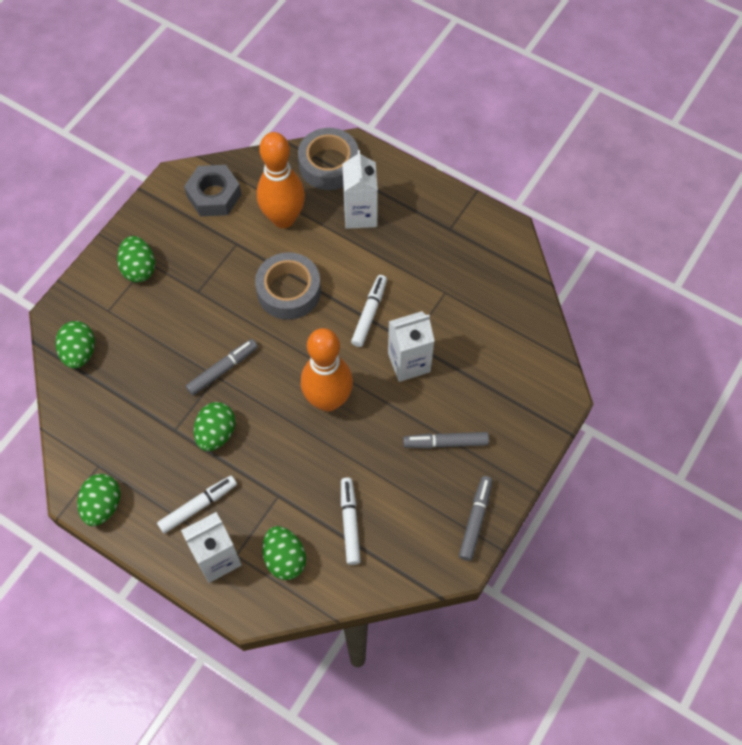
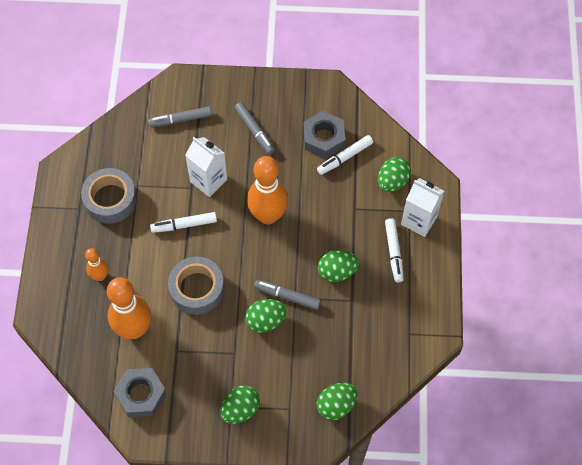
camera: 120 degrees left, 0 degrees up
(103, 505) = (433, 312): green egg -> green egg (265, 321)
(198, 506) = (393, 252): white marker -> white marker turned 120 degrees counterclockwise
(329, 165) = (64, 324): grey tape -> grey tape (110, 199)
(360, 214) = (100, 276): white carton -> orange bowling pin
(390, 514) = (323, 138): none -> grey nut
(475, 520) = (296, 90): grey marker -> grey marker (180, 120)

